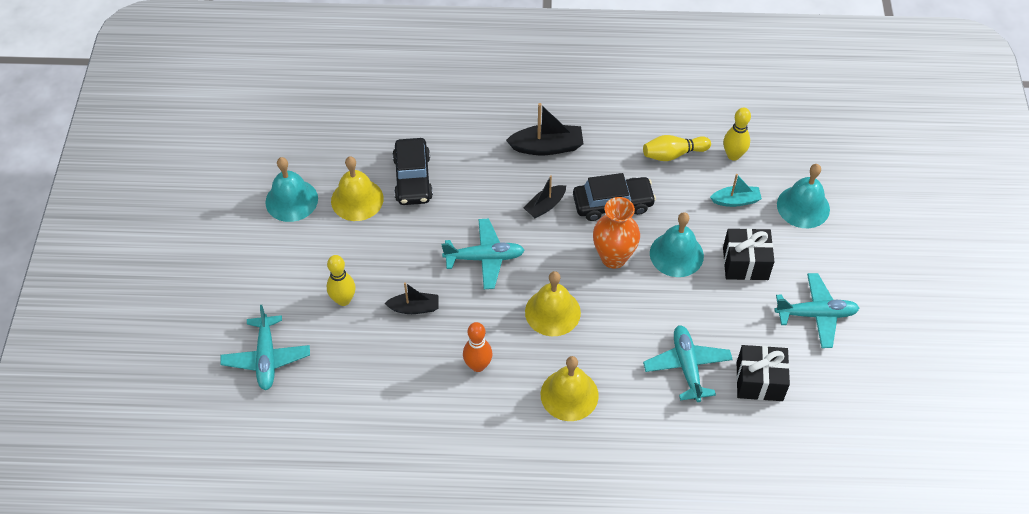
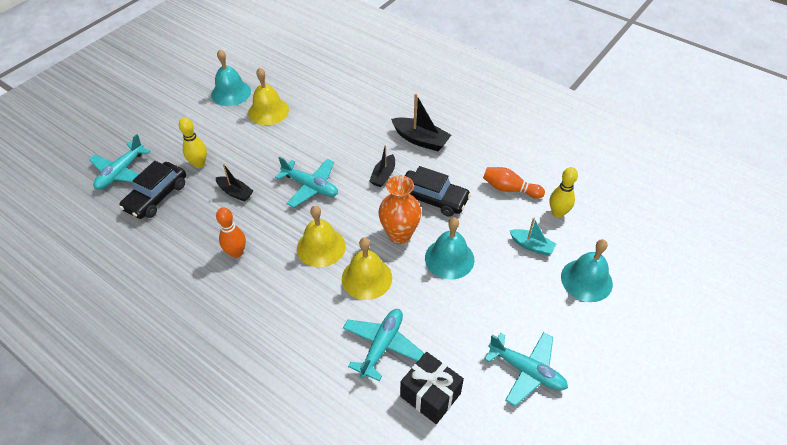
camera: 35 degrees right, 5 degrees down
(413, 178) = (314, 116): black car -> black car (156, 196)
(545, 206) = (383, 175): black boat -> black boat turned 60 degrees counterclockwise
(569, 395) = (276, 311): yellow bell -> yellow bell (366, 278)
(673, 154) = (510, 189): yellow bowling pin -> orange bowling pin
(745, 263) = (499, 296): black gift -> none

